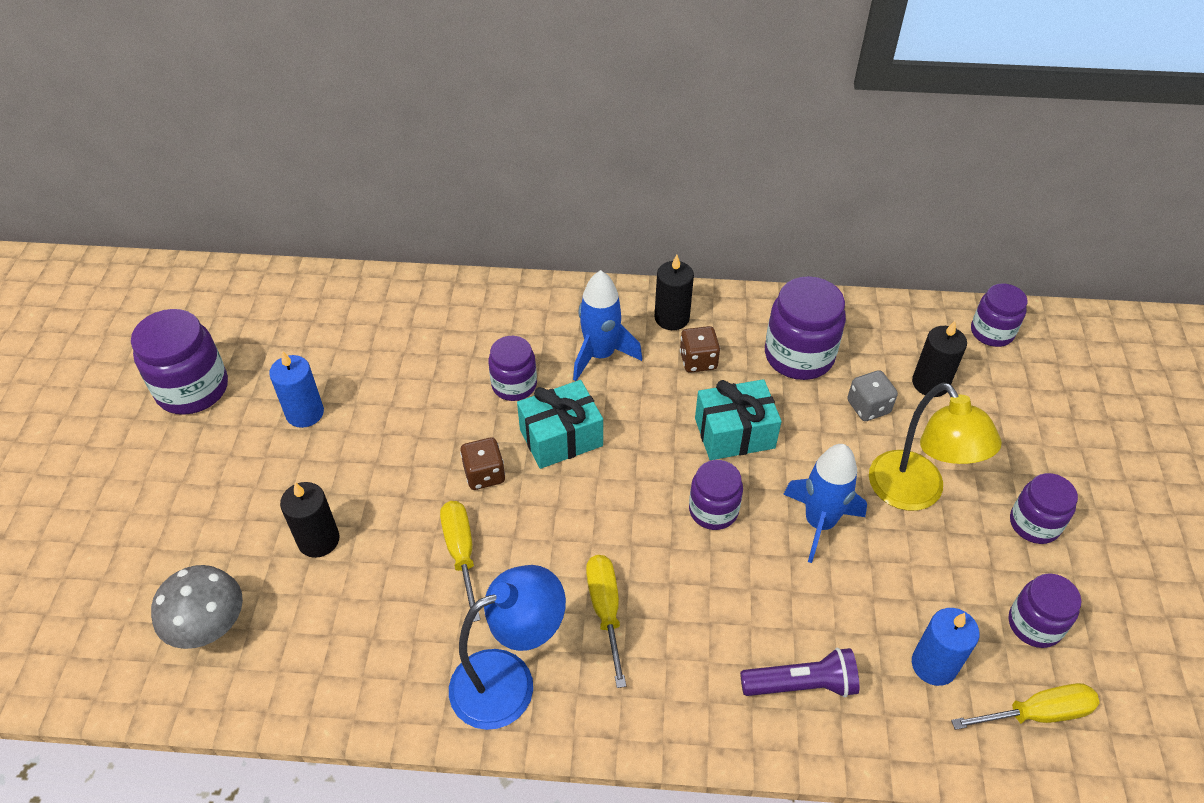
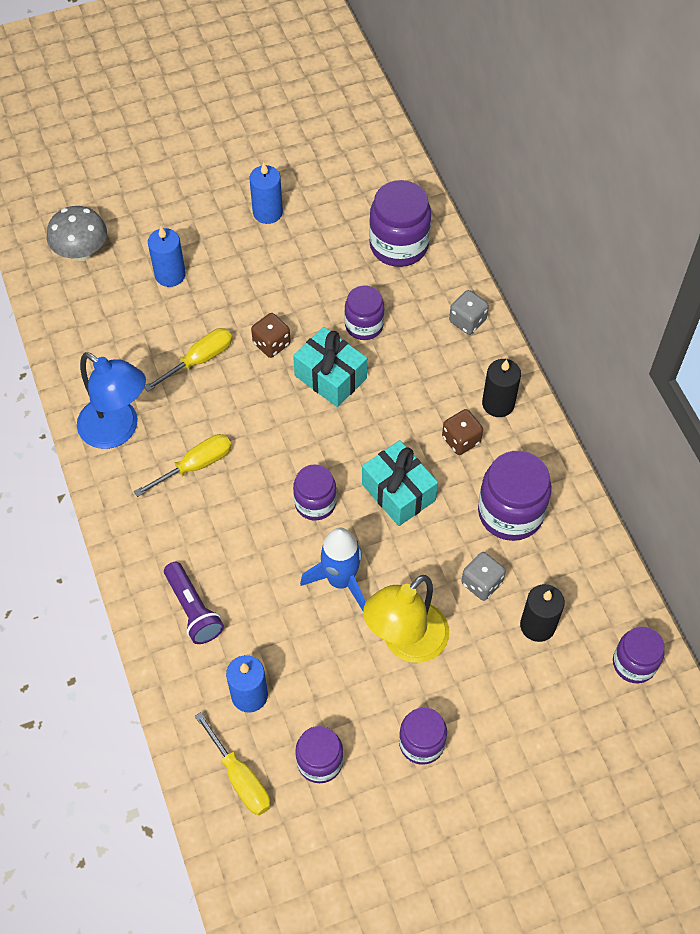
camera: 65 degrees right, 10 degrees up
(192, 389) = (253, 139): purple jar -> purple jar (399, 245)
(318, 540) = (170, 275): black candle -> blue candle
(562, 303) = (467, 321): none -> grey dice
(600, 355) = (427, 369): blue rocket -> none

